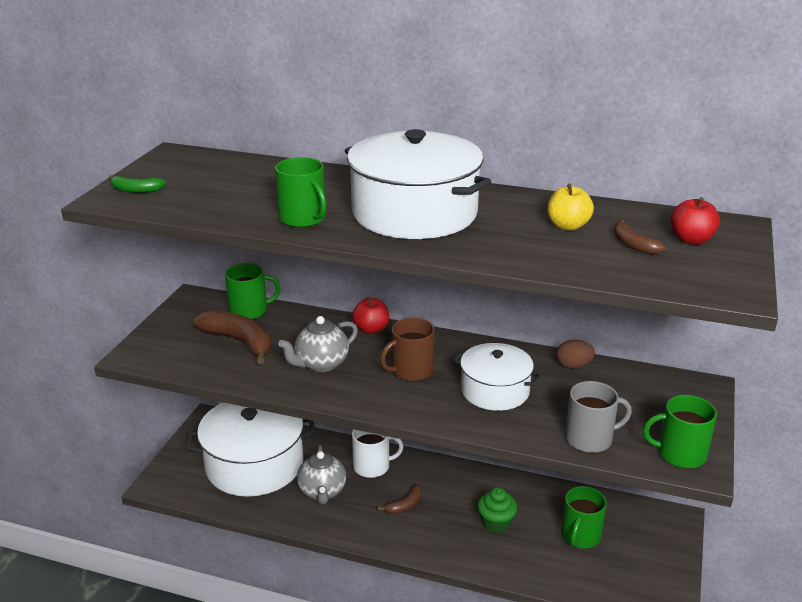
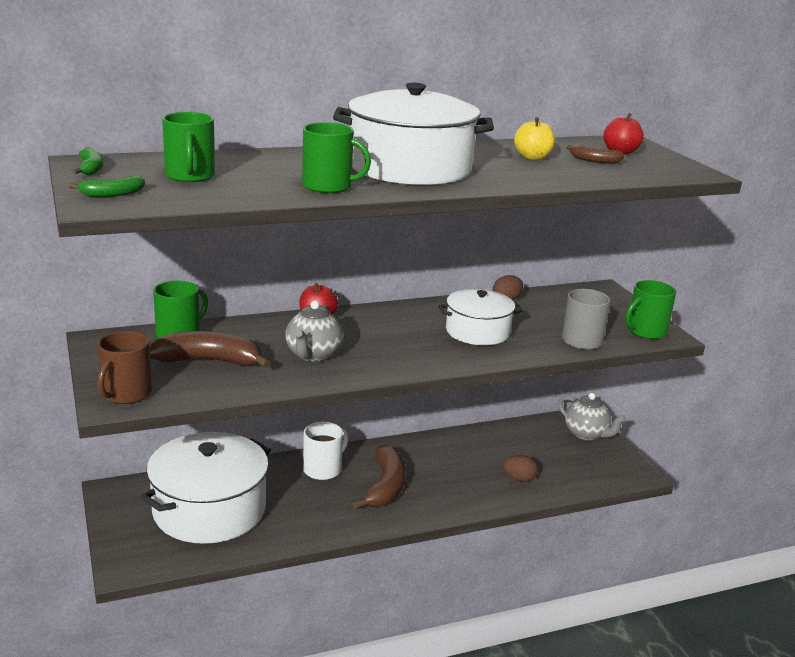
camera: 40 degrees left, 5 degrees down
(165, 161) = (91, 169): none -> green banana
(322, 492) = (302, 506): grey teapot -> grey teapot (586, 434)
(405, 505) = (385, 487): brown banana -> brown banana, size x1.93
(411, 370) = (395, 337): brown mug -> brown mug (126, 393)
(496, 523) = (469, 470): green cupcake -> none
(534, 553) = (519, 479): none -> brown egg
(580, 536) = (535, 454): green mug -> green mug (190, 176)

